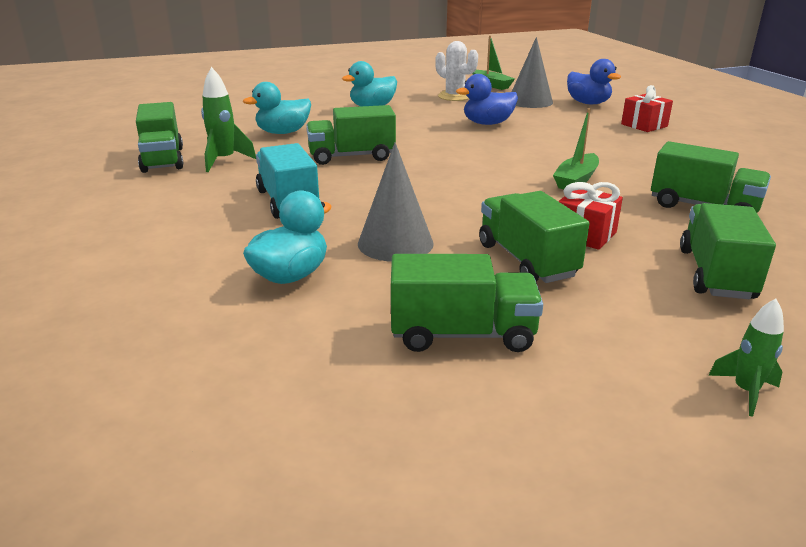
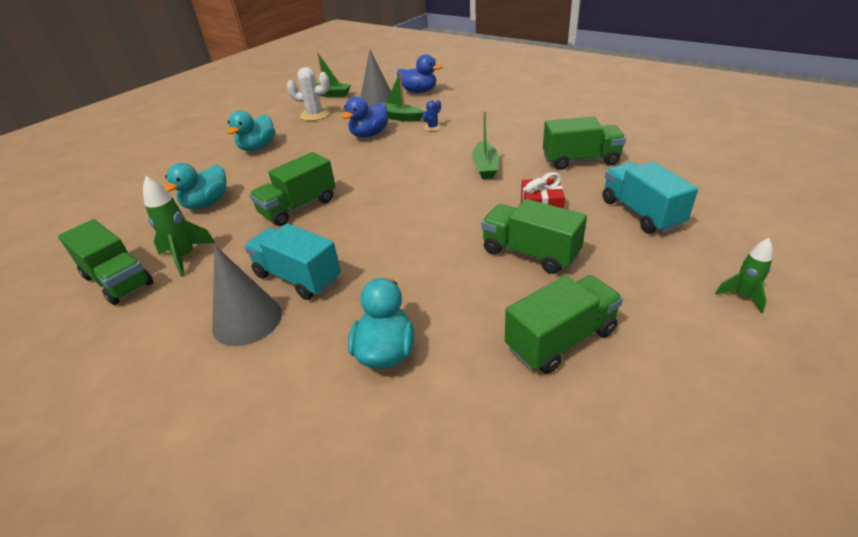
camera: 30 degrees left, 10 degrees up
(395, 243) = (428, 280): grey cone -> grey cone (247, 320)
(537, 118) = (399, 117): none -> green boat
(562, 134) = (433, 127): none -> blue cactus
(644, 125) = (476, 101): red gift -> none
(716, 274) = (641, 213): green truck -> turquoise truck

